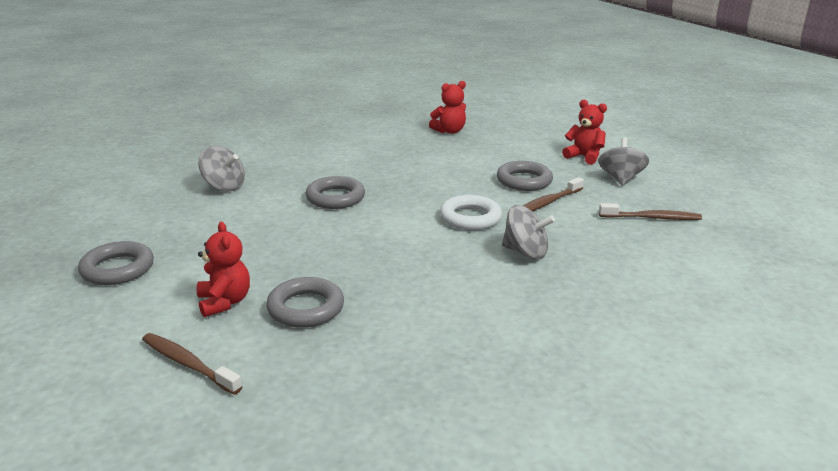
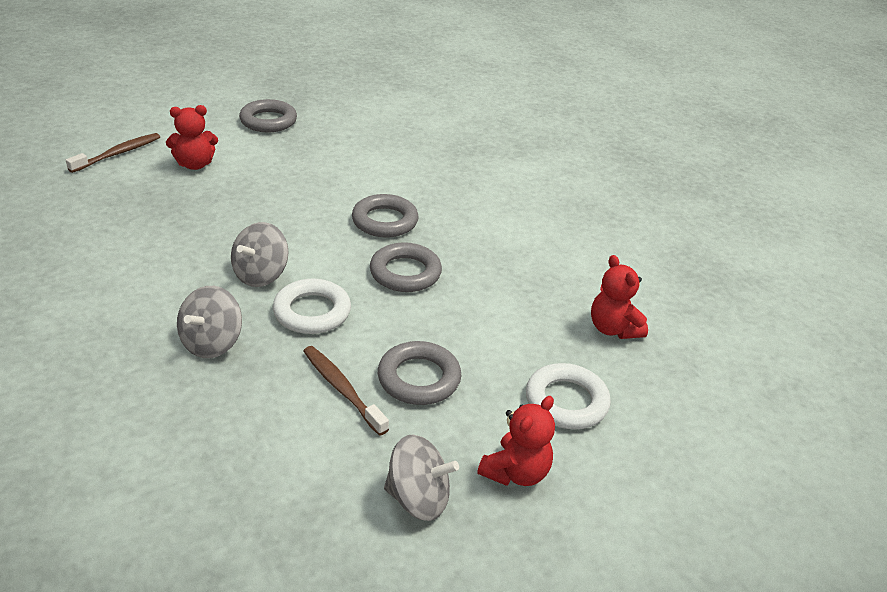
camera: 90 degrees right, 10 degrees up
(224, 186) = (421, 159): grey spinning top -> grey spinning top (261, 275)
(305, 308) = (166, 199): grey ring -> grey ring (405, 273)
(521, 144) = (566, 401): none -> white ring
(652, 218) = (267, 496): brown toothbrush -> none

